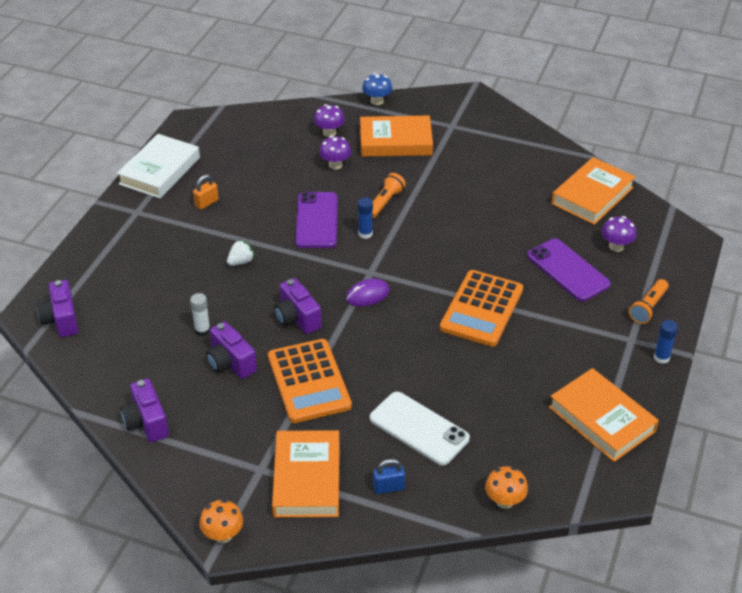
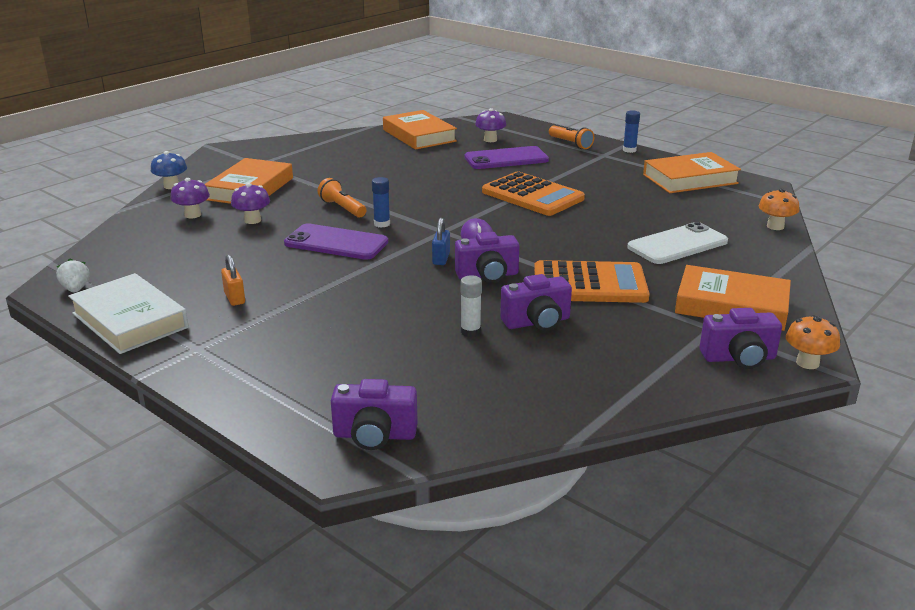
camera: 70 degrees left, 15 degrees down
(146, 422) = (614, 390): purple camera -> purple camera (739, 358)
(241, 262) = (366, 293): white strawberry -> white strawberry (76, 289)
(388, 487) = (751, 269): blue padlock -> blue padlock (441, 259)

